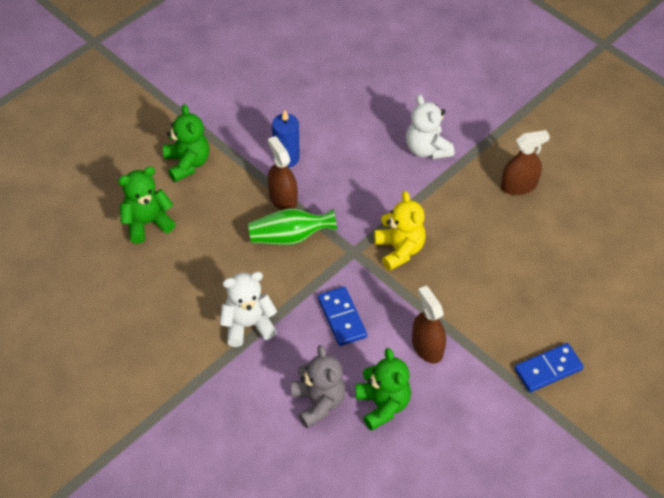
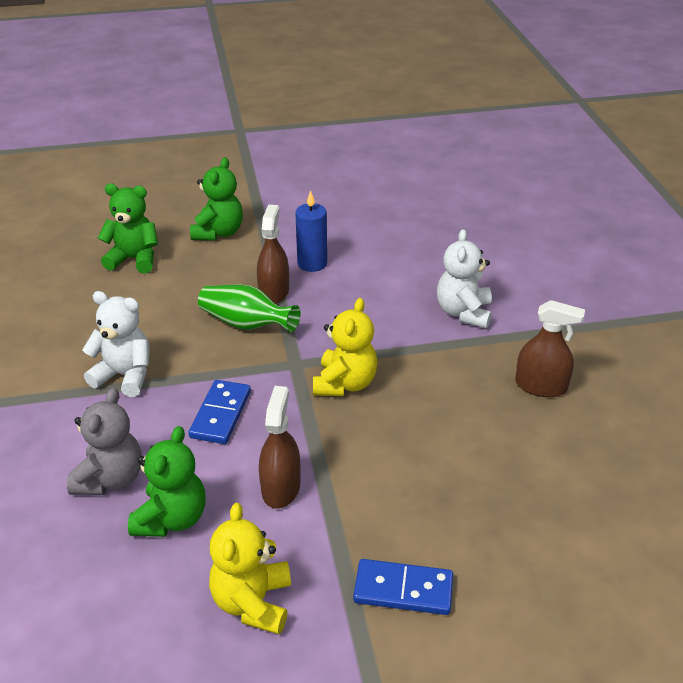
camera: 35 degrees right, 15 degrees down
(476, 426) = (253, 602): none -> yellow teddy bear

